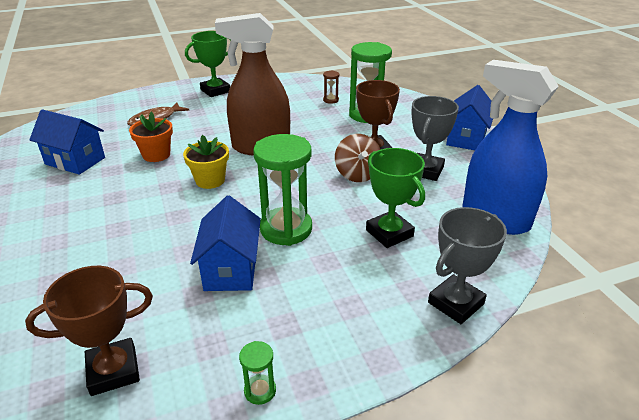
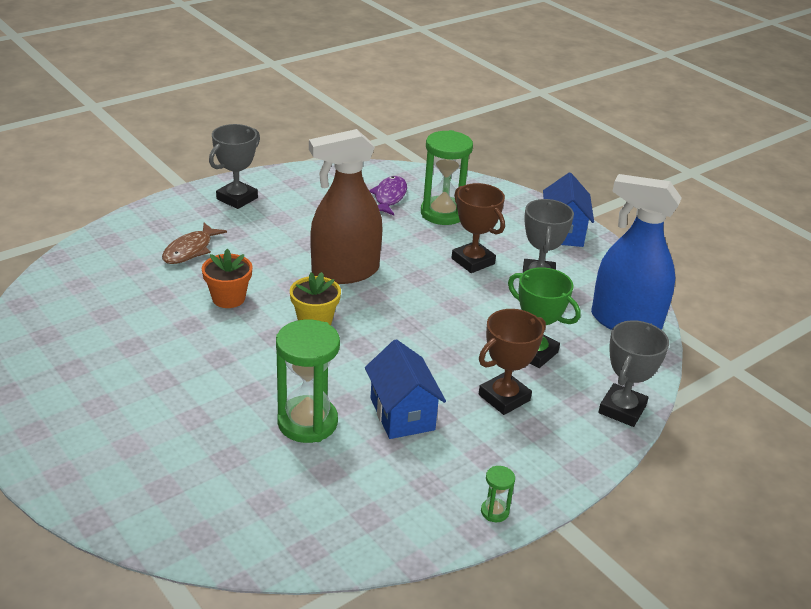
camera: 20 degrees left, 0 degrees up
(75, 161) = (134, 319): blue house -> none
(113, 370) = (356, 522): brown trophy -> brown trophy (504, 397)
(215, 91) = (237, 198): green trophy -> grey trophy
(286, 229) = (431, 364): green hourglass -> green hourglass (307, 422)
(331, 100) = (389, 197): brown hourglass -> purple fish
(357, 174) = (470, 292): brown spinning top -> none

